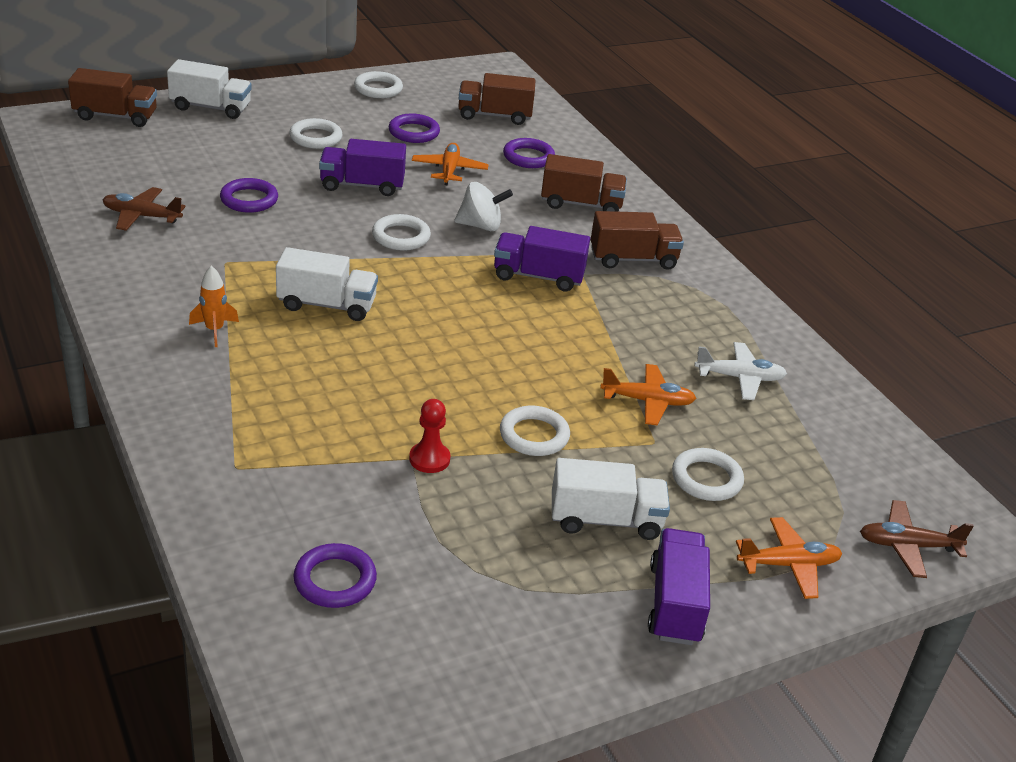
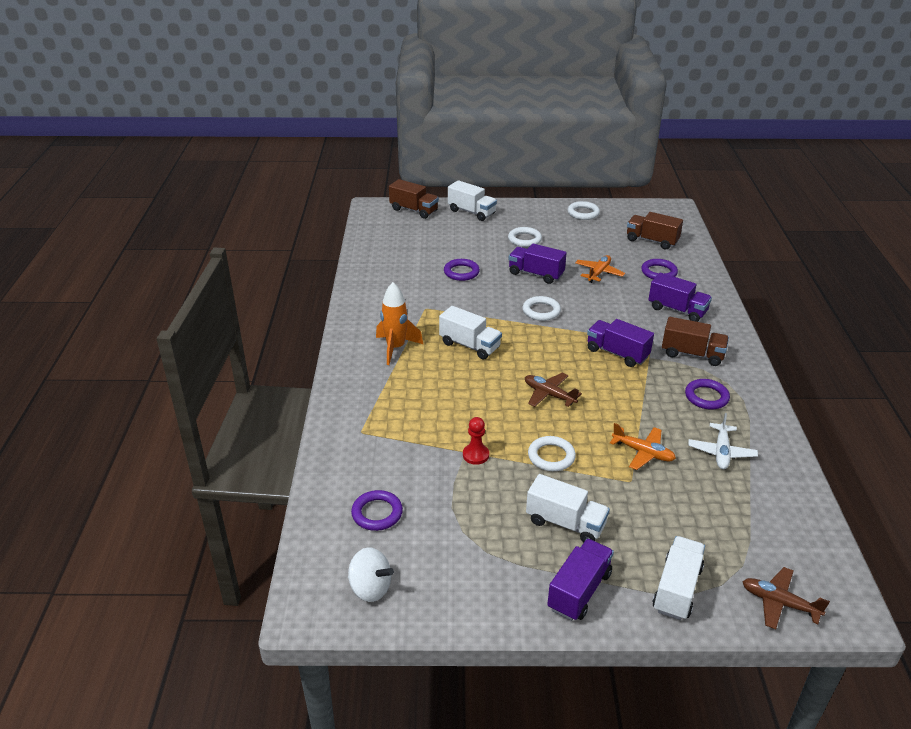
camera: 30 degrees right, 0 degrees up
(142, 216) = (394, 272): brown plane -> brown plane (549, 395)
(214, 330) = (396, 348): orange rocket -> orange rocket, size x1.65
(414, 132) = (590, 244): purple ring -> purple ring (706, 397)
(481, 226) = (598, 313): white spinning top -> white spinning top (370, 588)
(581, 204) = (677, 310): brown truck -> purple truck
(706, 479) = (653, 515): white ring -> none
(739, 378) = (721, 452): white plane -> white plane turned 75 degrees clockwise
(788, 565) = (677, 589): orange plane -> white truck

